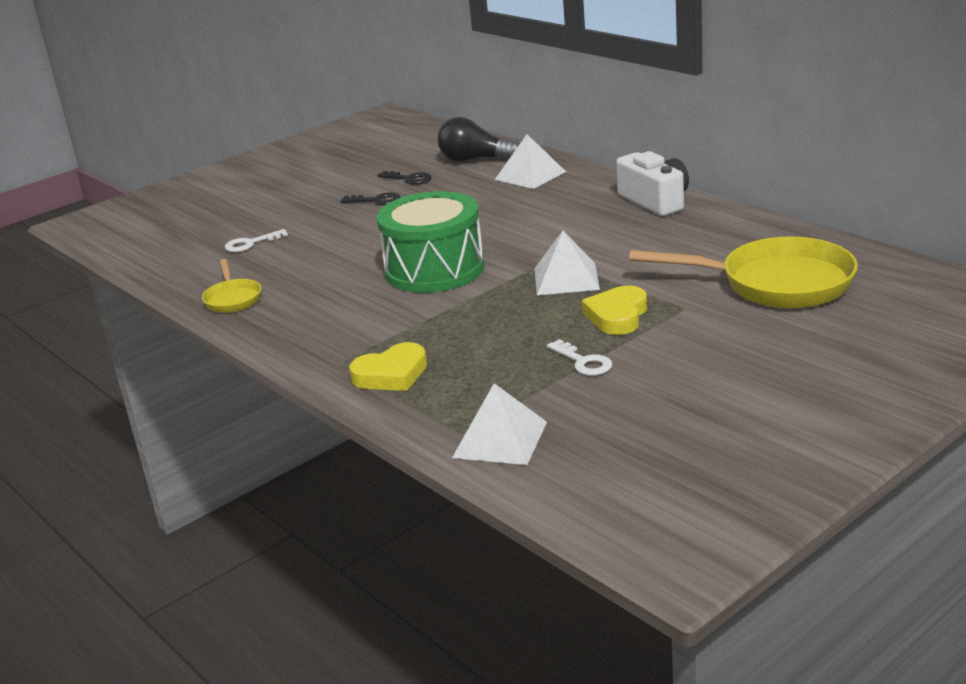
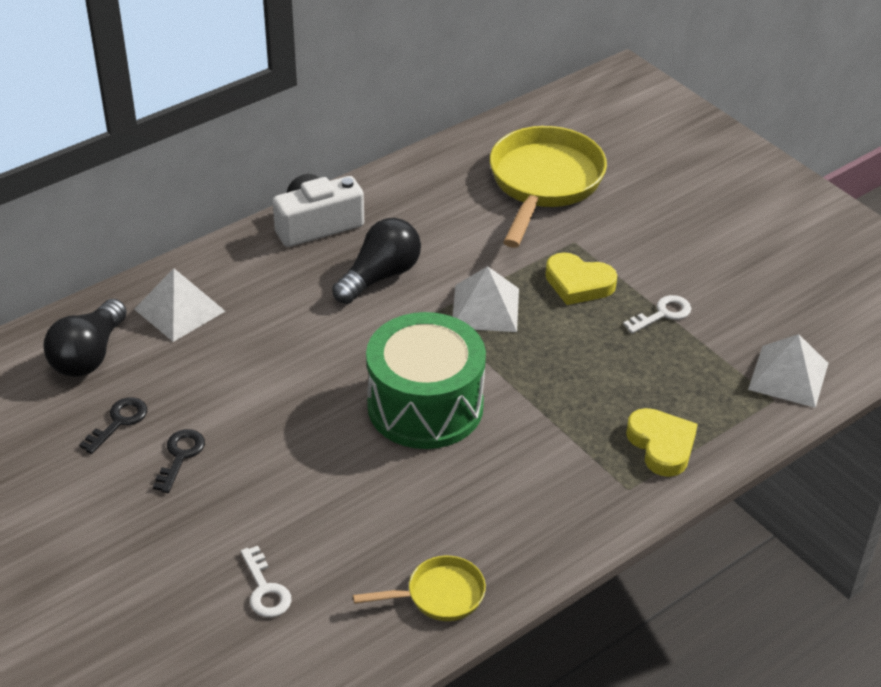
camera: 90 degrees left, 15 degrees up
(595, 232) = (380, 276): none -> black light bulb

